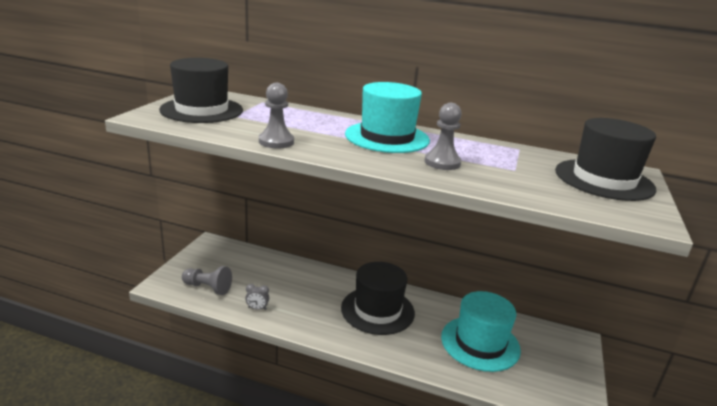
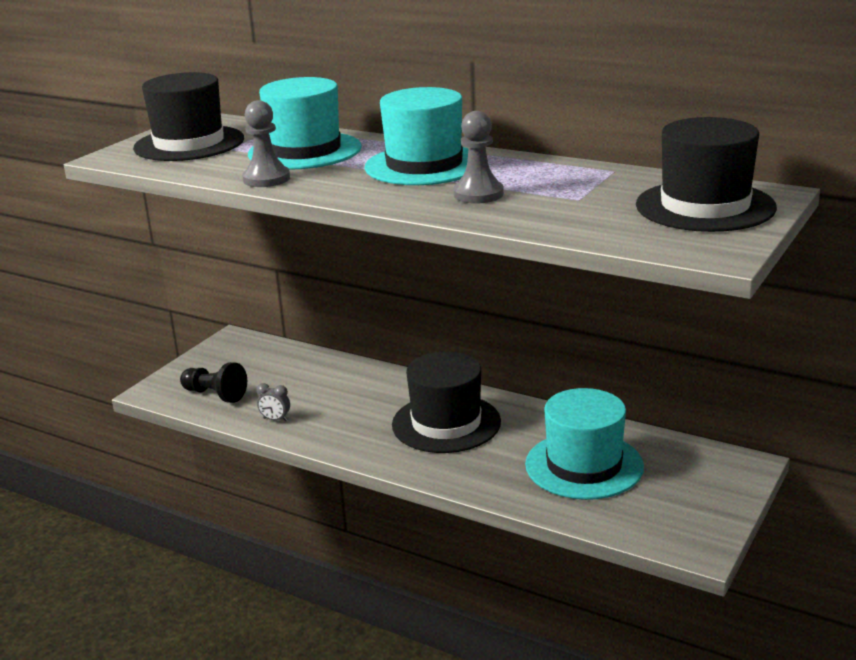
camera: 15 degrees right, 0 degrees up
(208, 288) = (215, 395): grey pawn -> black pawn
(293, 121) = (305, 151): none -> turquoise hat

